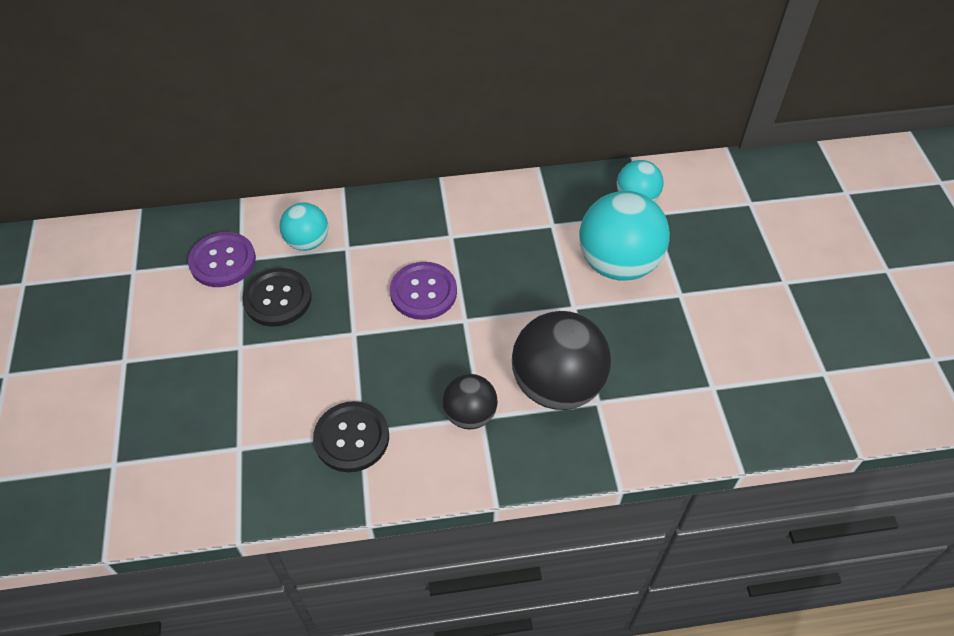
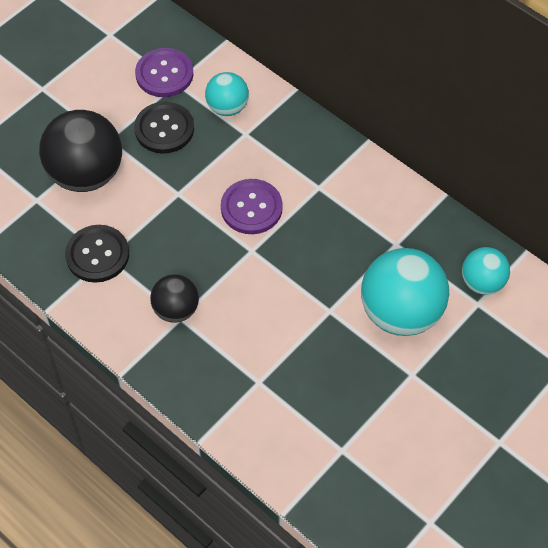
camera: 50 degrees right, 5 degrees up
(557, 385) = (249, 346): black ball -> black ball (86, 174)

